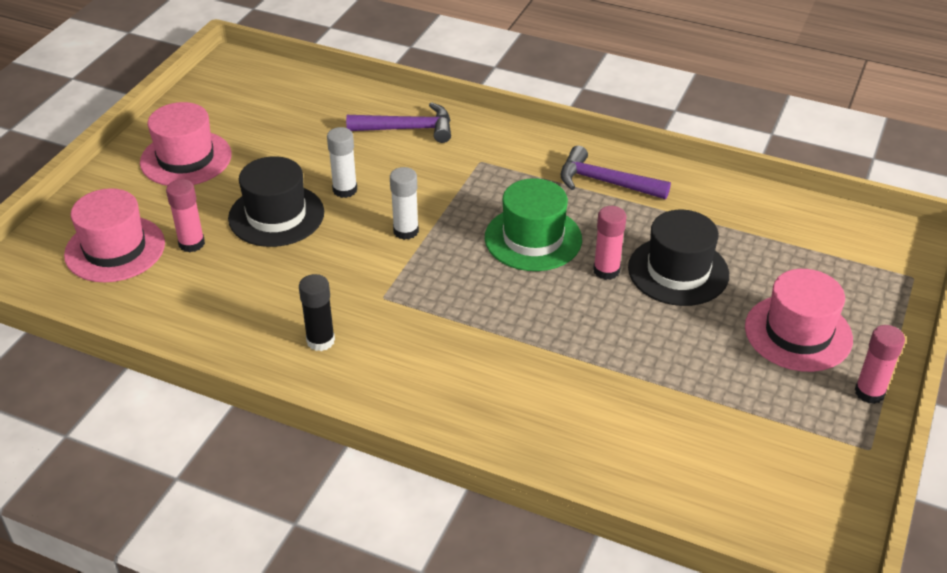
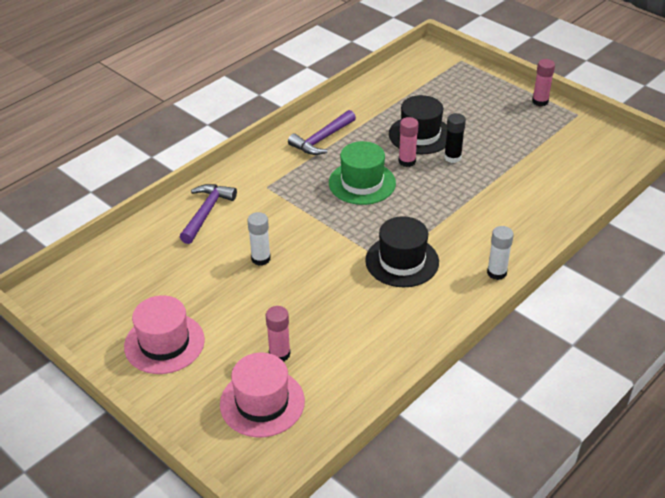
camera: 70 degrees left, 0 degrees up
(276, 215) = (271, 300): black hat -> black hat (402, 261)
(320, 341) = (419, 300): black glue stick -> black glue stick (452, 157)
(406, 231) = (324, 237): white glue stick -> white glue stick (496, 273)
(798, 333) = (488, 109): pink hat -> none

